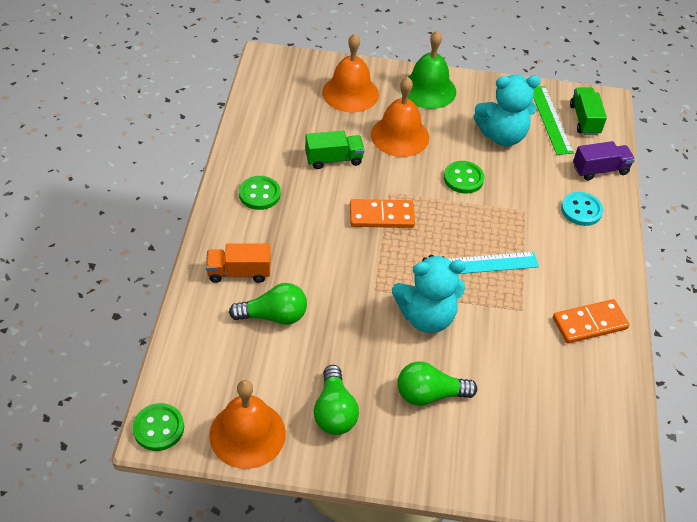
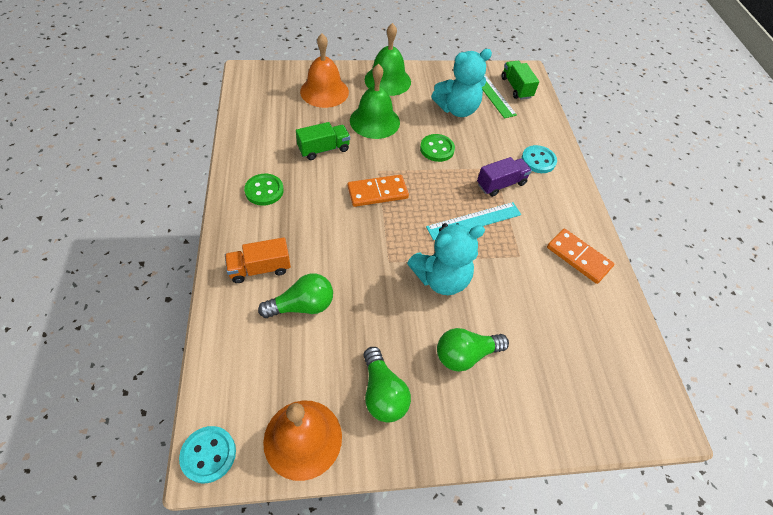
camera: 15 degrees left, 5 degrees up
(158, 428) = (208, 454): green button -> turquoise button
(400, 136) = (374, 121): orange bell -> green bell
(589, 323) = (578, 257): orange domino -> orange domino turned 75 degrees clockwise
(600, 170) = (541, 125): purple truck -> purple truck (501, 184)

